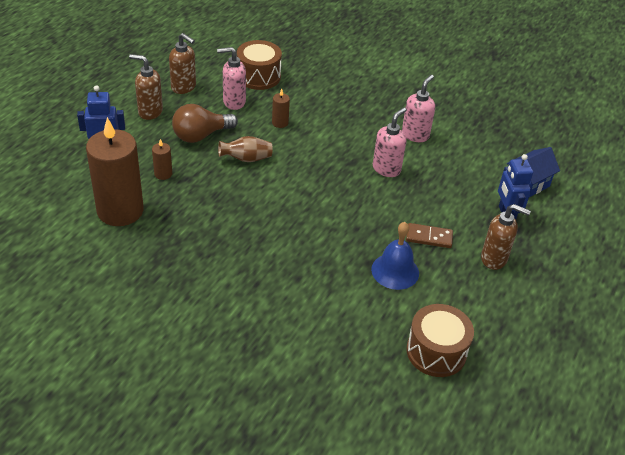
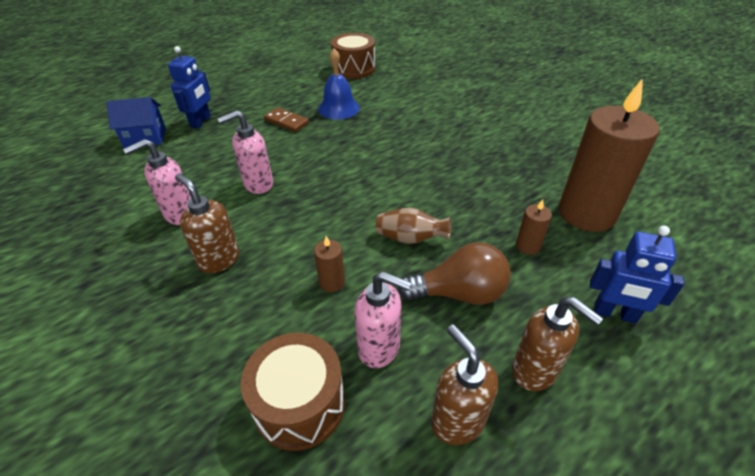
camera: 150 degrees left, 0 degrees up
(494, 259) = (253, 99): brown soap dispenser -> brown soap dispenser (219, 259)

